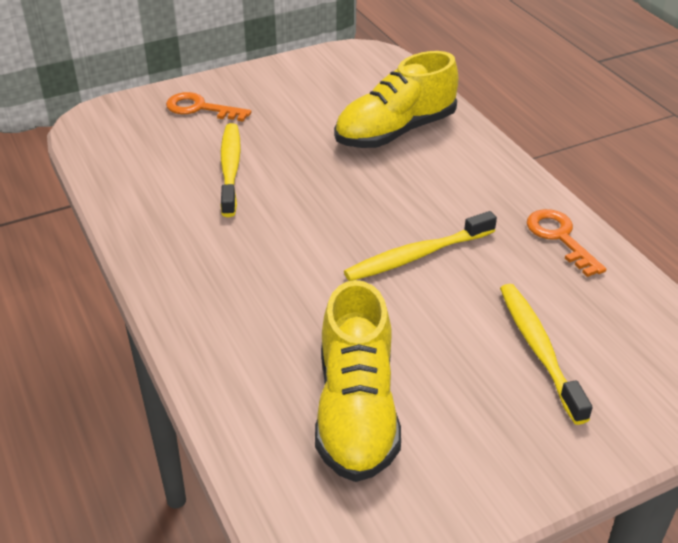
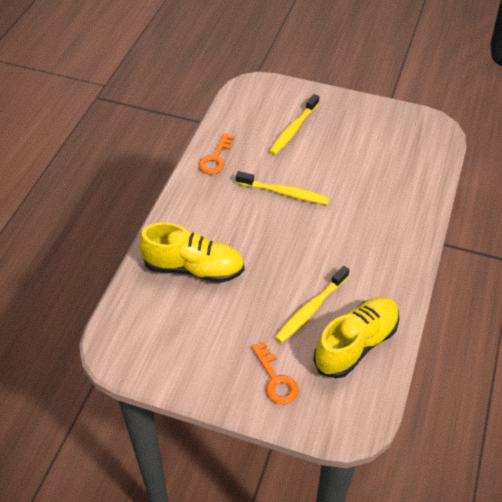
camera: 135 degrees left, 10 degrees up
(356, 411) = (385, 154): yellow shoe -> yellow shoe (356, 344)

